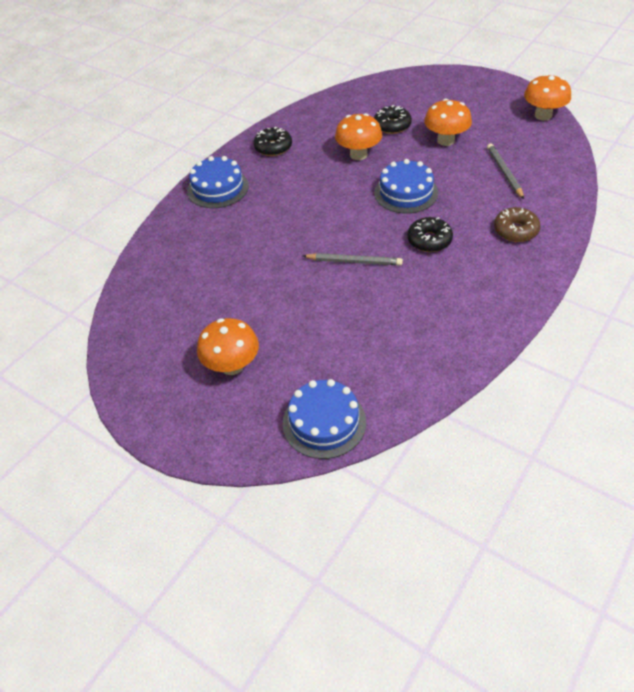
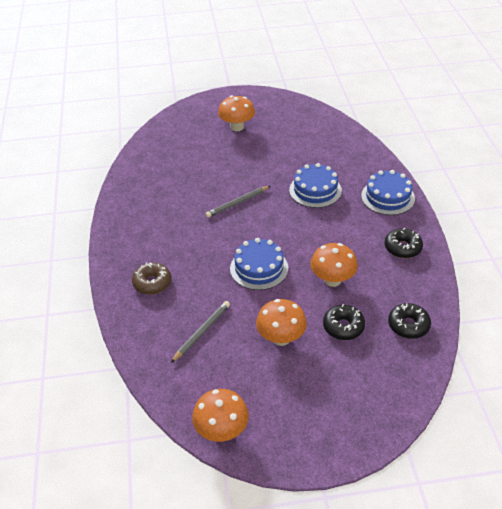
camera: 135 degrees right, 5 degrees down
(324, 422) = (167, 132): blue cake -> blue cake (315, 190)
(429, 240) = (205, 242): black donut -> black donut (408, 325)
(504, 172) = (202, 332): grey pencil -> grey pencil turned 90 degrees counterclockwise

